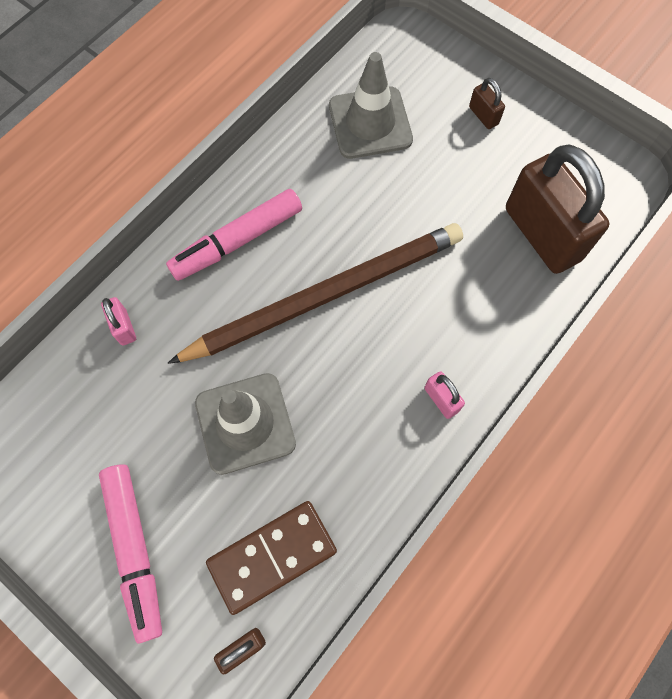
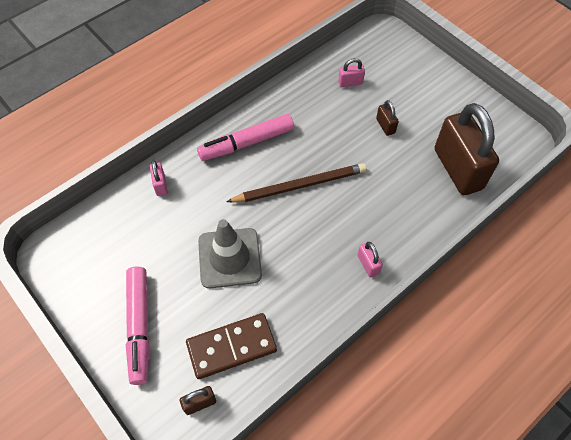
camera: 10 degrees right, 10 degrees down
(326, 295) = (300, 185): brown pencil -> brown pencil, size x0.65
(370, 123) = (350, 82): grey traffic cone -> pink padlock
(483, 116) = (429, 88): brown padlock -> brown padlock (385, 126)

